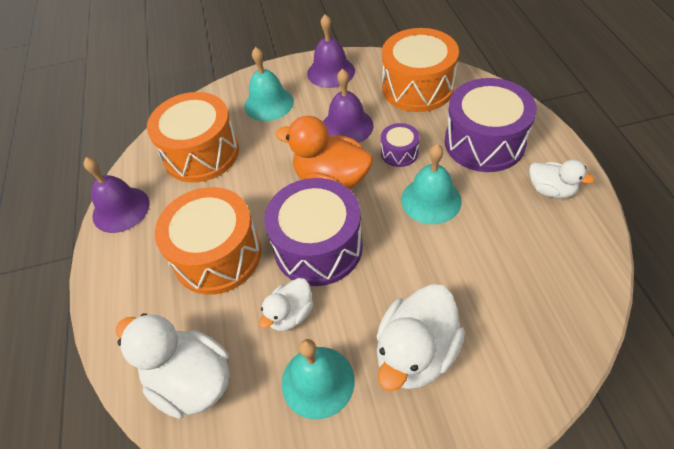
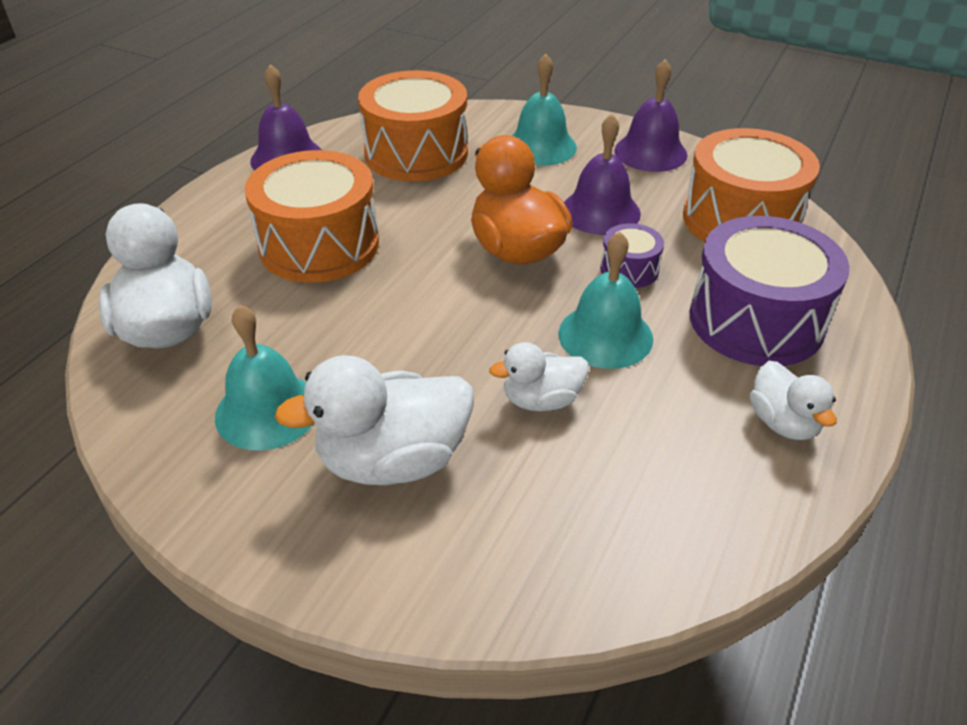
camera: 35 degrees right, 10 degrees down
(290, 314) = (318, 337): white duck -> white duck (541, 400)
(318, 247) = (422, 299): purple drum -> none

